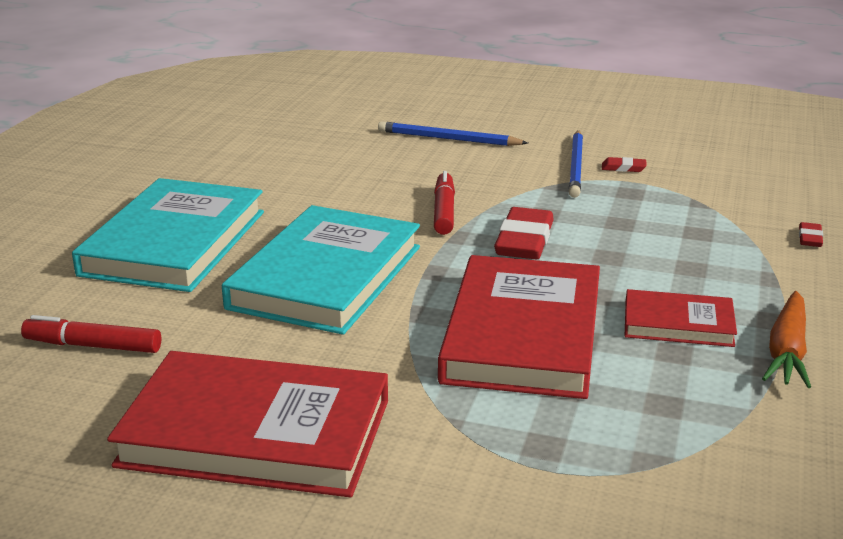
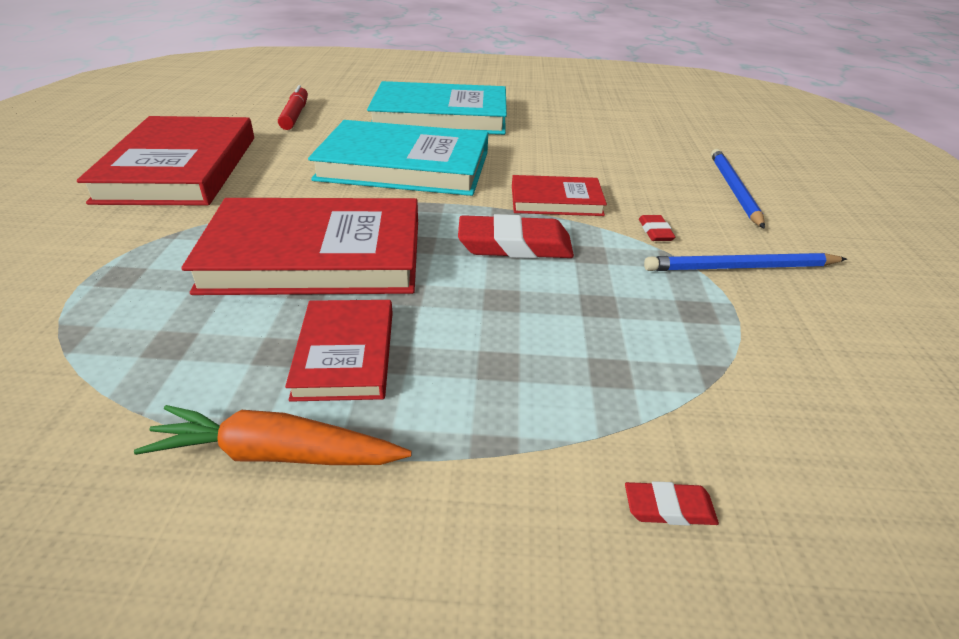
camera: 75 degrees right, 10 degrees up
(444, 211) = (556, 200): red marker -> red book
(623, 168) = (773, 303): red eraser -> red eraser (655, 231)

